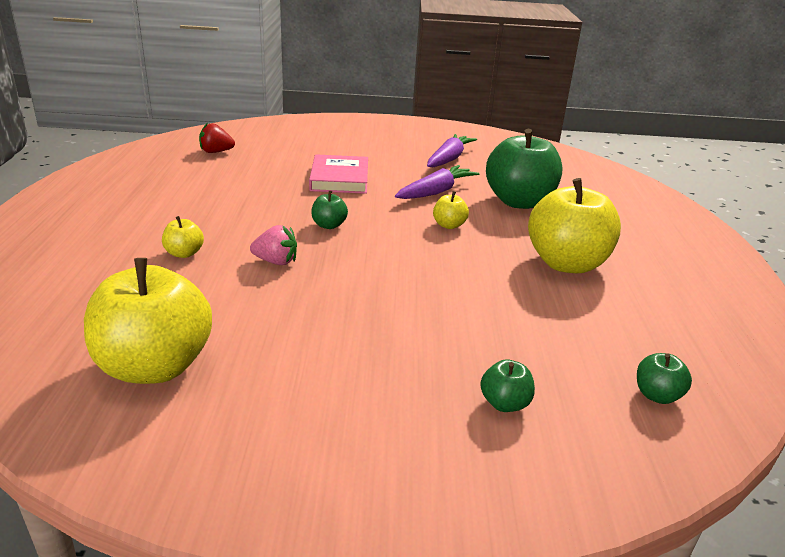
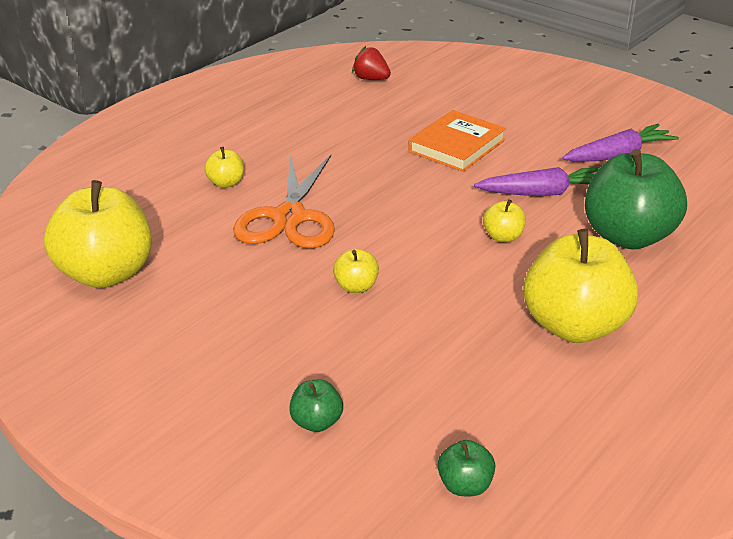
camera: 40 degrees right, 5 degrees up
(276, 261) = (289, 217): pink strawberry -> orange scissors
(329, 225) = (380, 196): green apple -> none
(339, 179) = (456, 146): pink book -> orange book
(396, 292) = (356, 287): none -> yellow apple

